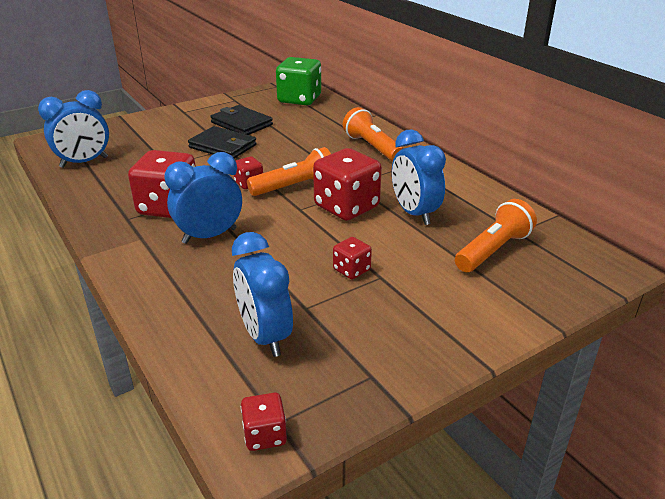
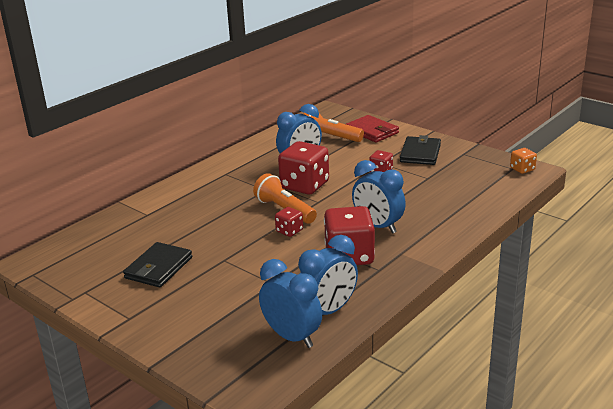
camera: 105 degrees left, 5 degrees down
(223, 146) = (220, 263): black wallet -> black wallet (420, 153)
(265, 336) = (461, 183): blue clock -> blue clock (328, 311)
(265, 435) = (522, 169): red dice -> orange dice
(299, 99) = (79, 249): green dice -> none
(372, 147) = (196, 192): orange flashlight -> none
(504, 294) = (372, 131): none -> red wallet

